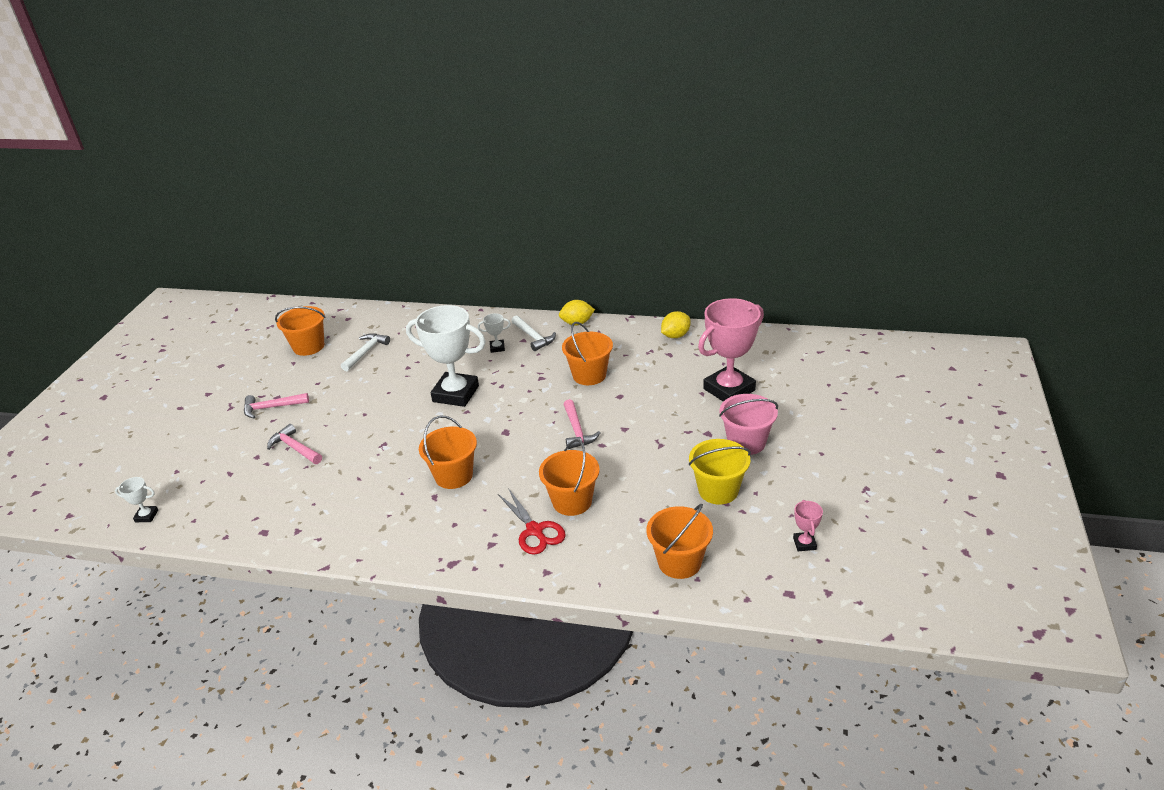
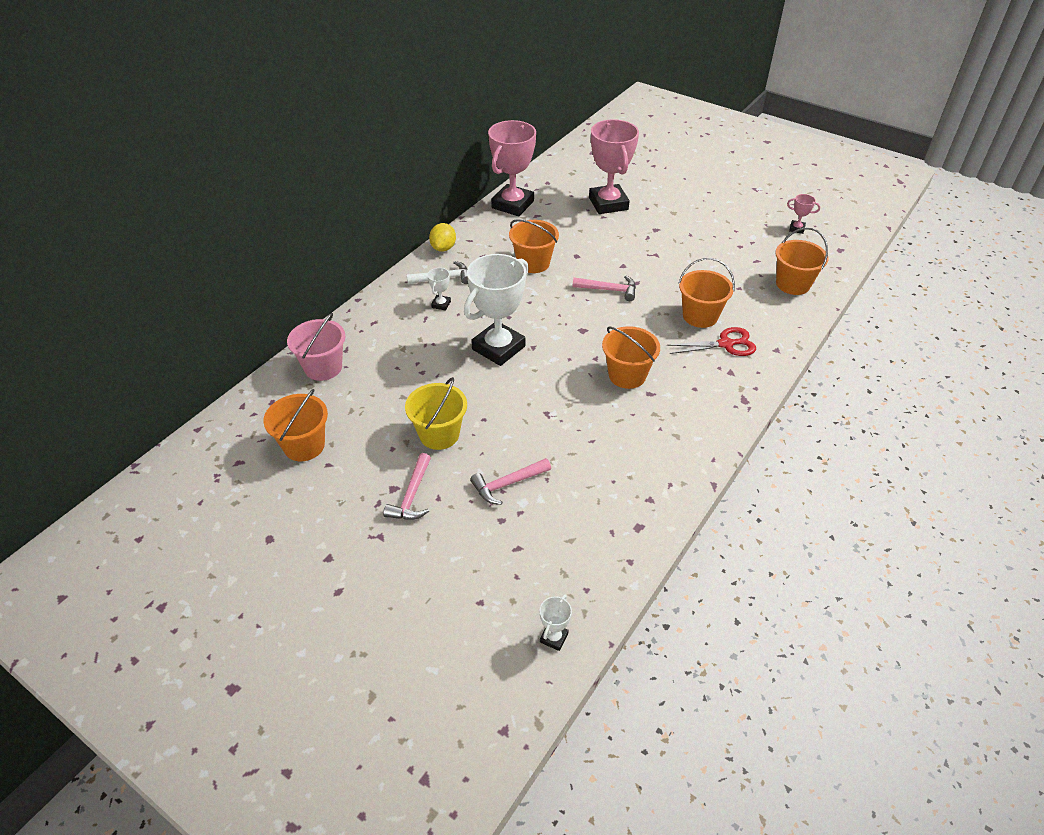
camera: 70 degrees left, 10 degrees up
(366, 352) = (363, 398): white hammer -> none
(675, 335) = (512, 204): yellow lemon -> pink trophy
(718, 490) = (725, 245): yellow bucket -> yellow bucket (439, 434)
(746, 442) = (678, 216): pink bucket -> pink bucket (323, 367)

